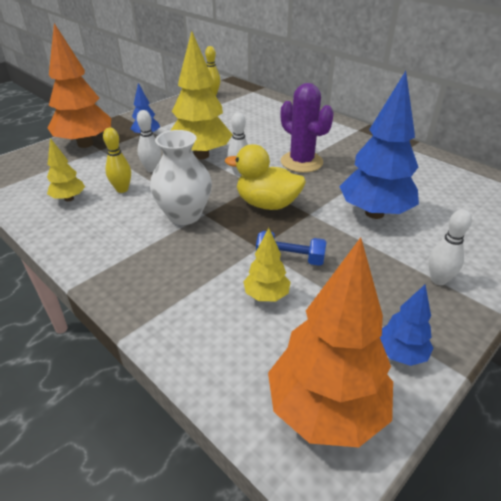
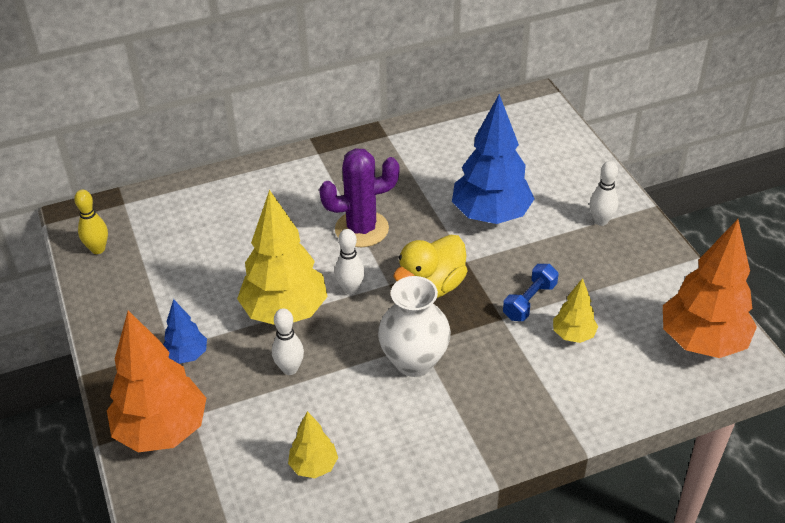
camera: 65 degrees left, 5 degrees up
(122, 189) = (323, 408): yellow bowling pin -> none
(400, 354) = (668, 280): blue tree -> none

